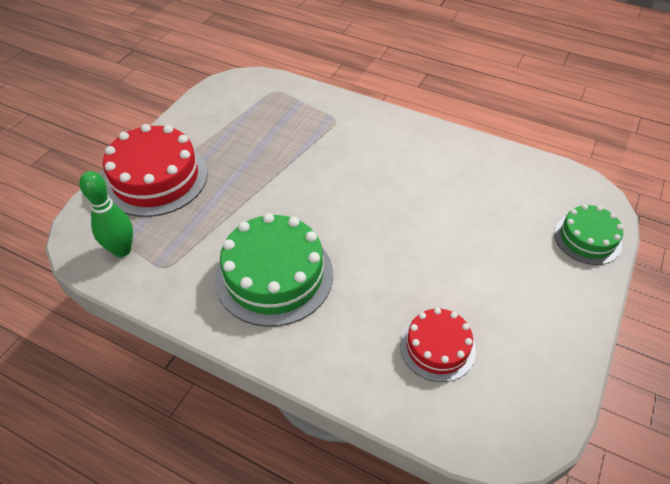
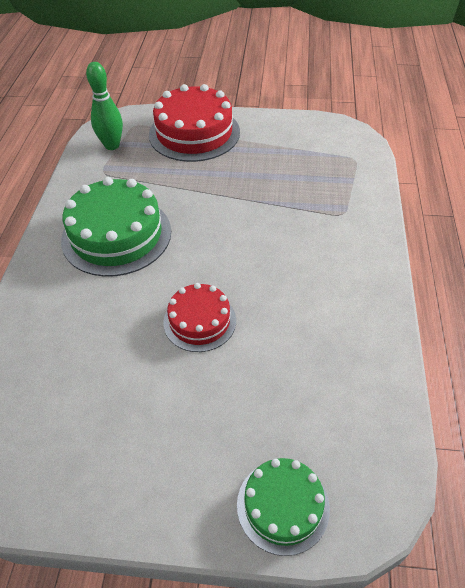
camera: 70 degrees right, 0 degrees up
(437, 347) = (68, 375): red cake -> red cake (199, 321)

